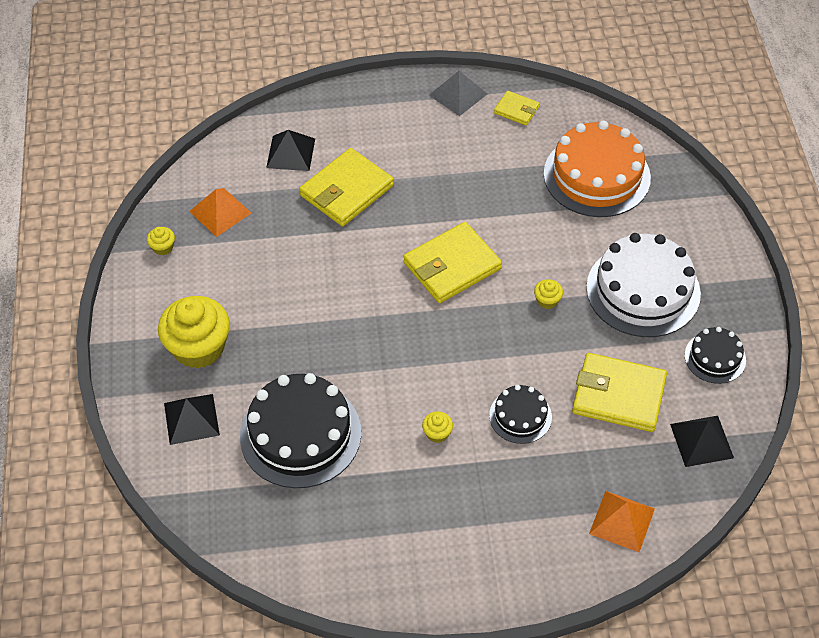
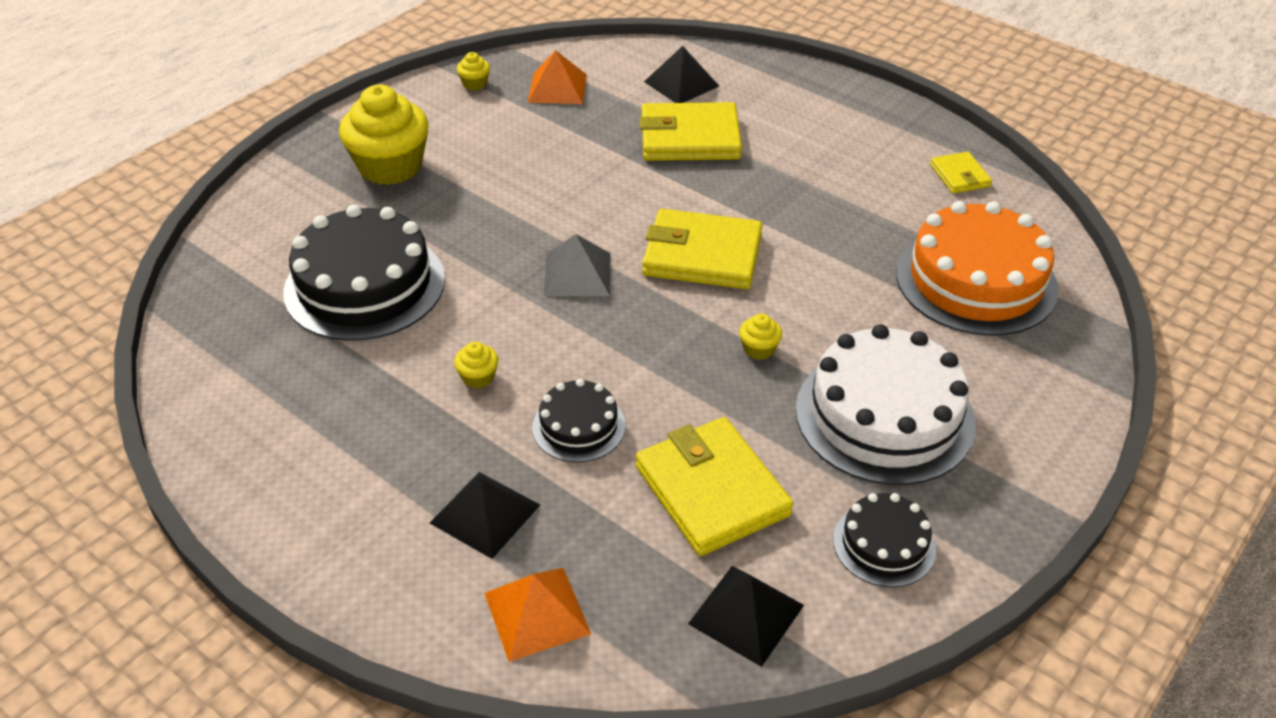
camera: 45 degrees right, 10 degrees down
(191, 419) = (304, 210): black pyramid -> black pyramid (485, 514)
(458, 94) = (912, 130): grey pyramid -> grey pyramid (577, 274)

